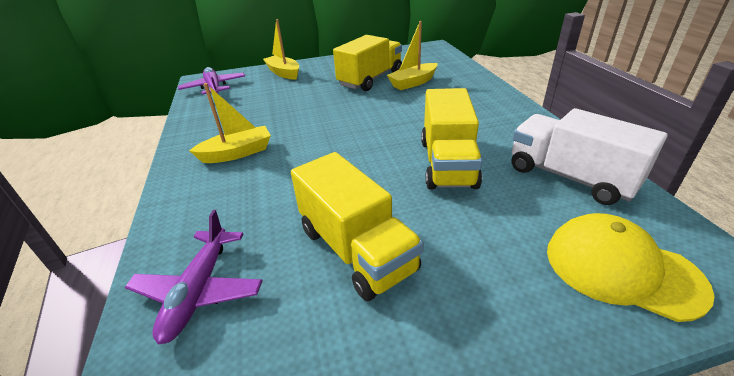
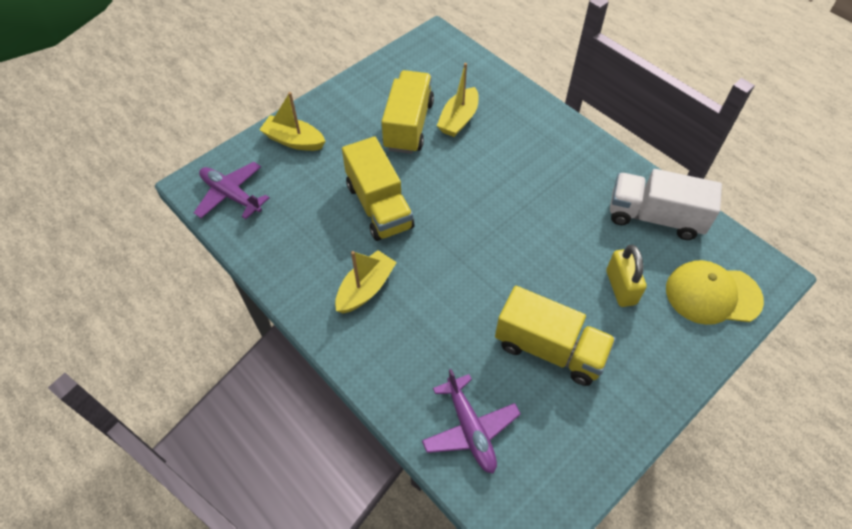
camera: 30 degrees left, 20 degrees up
(447, 163) = (560, 234): yellow truck -> yellow truck (379, 206)
(487, 222) = (621, 287): none -> yellow padlock

